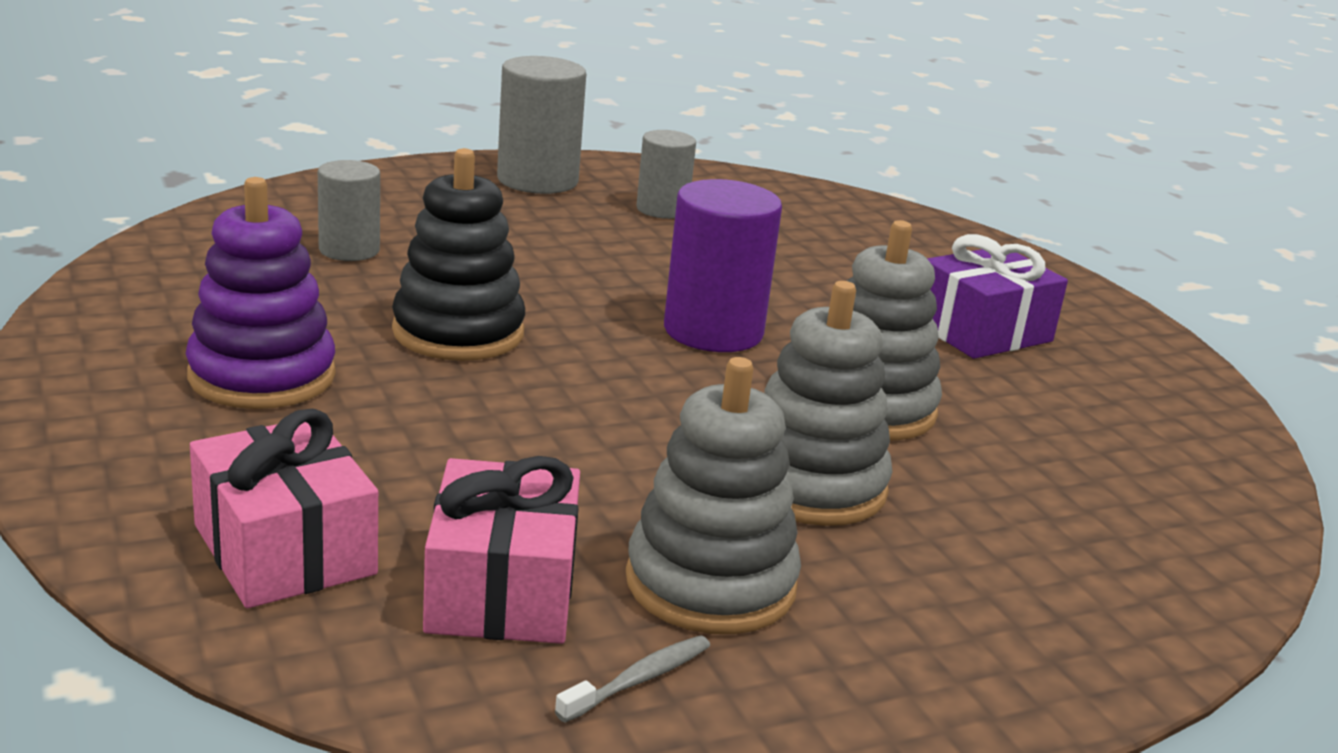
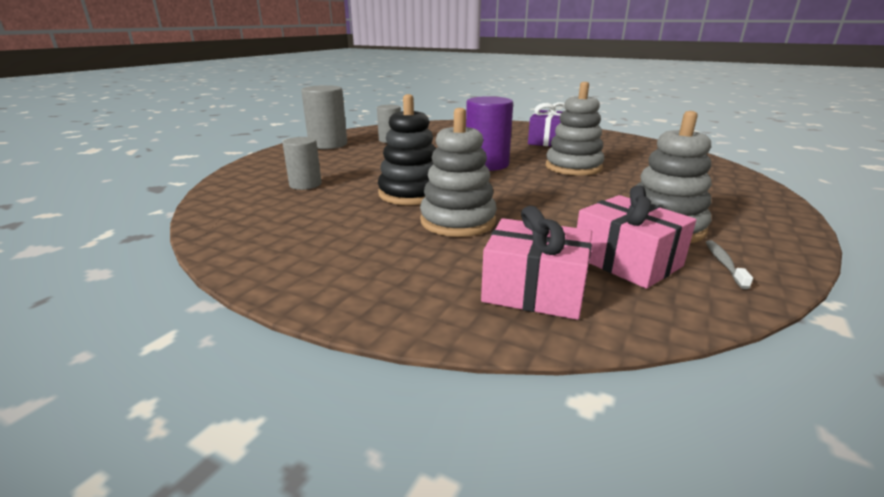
camera: 35 degrees left, 0 degrees up
(262, 376) = (372, 237): purple stacking toy -> none
(811, 485) = (613, 191): grey stacking toy -> grey stacking toy (458, 221)

